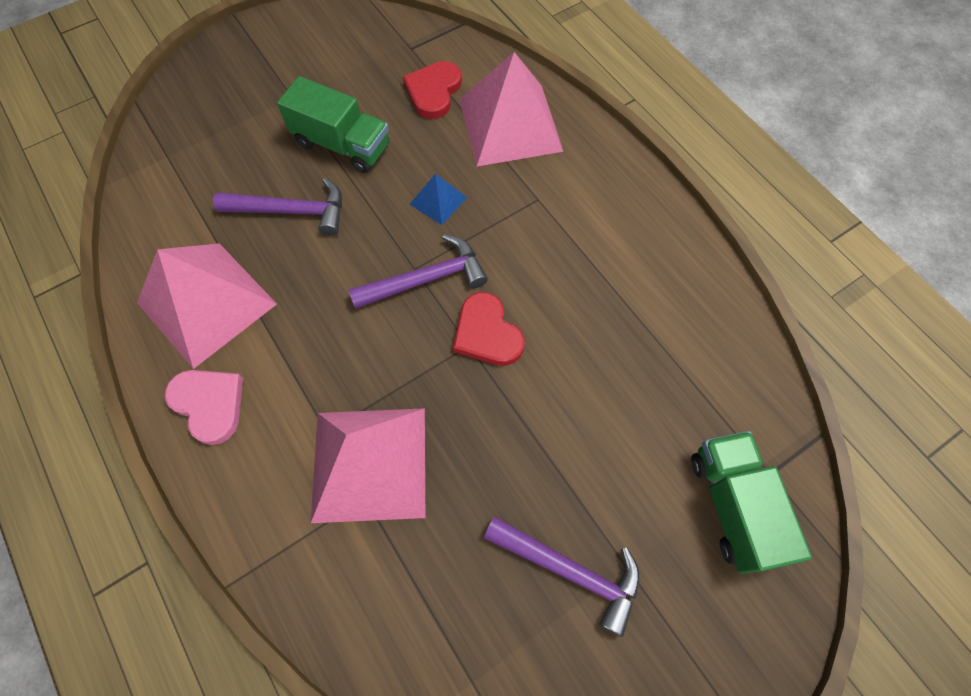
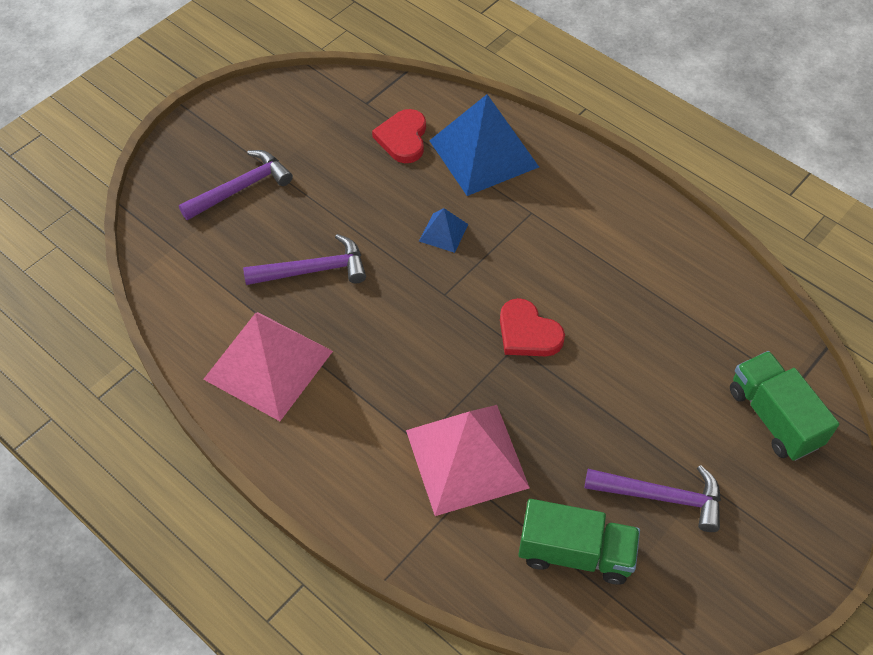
camera: 15 degrees left, 10 degrees down
(209, 404) = (307, 446): pink heart -> none
(342, 145) = (337, 202): green truck -> green truck (575, 553)
(426, 279) = (458, 301): purple hammer -> purple hammer (241, 188)
(510, 124) = (483, 153): pink pyramid -> blue pyramid

